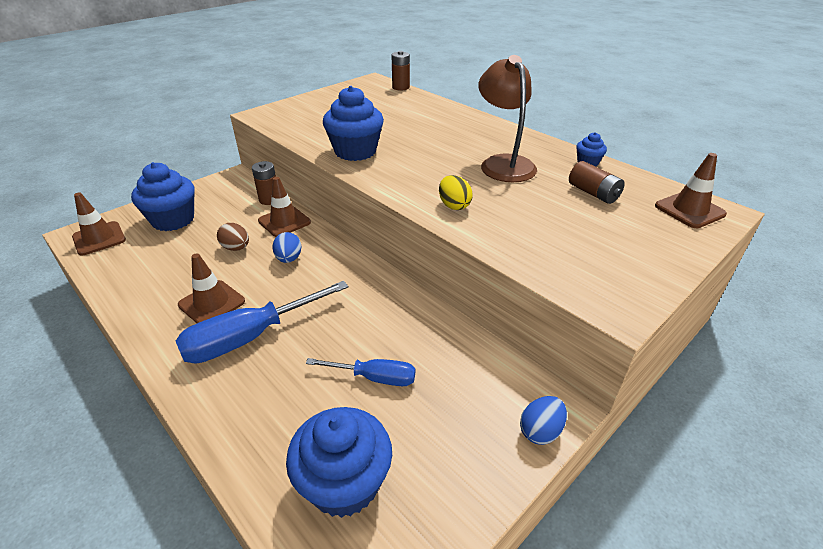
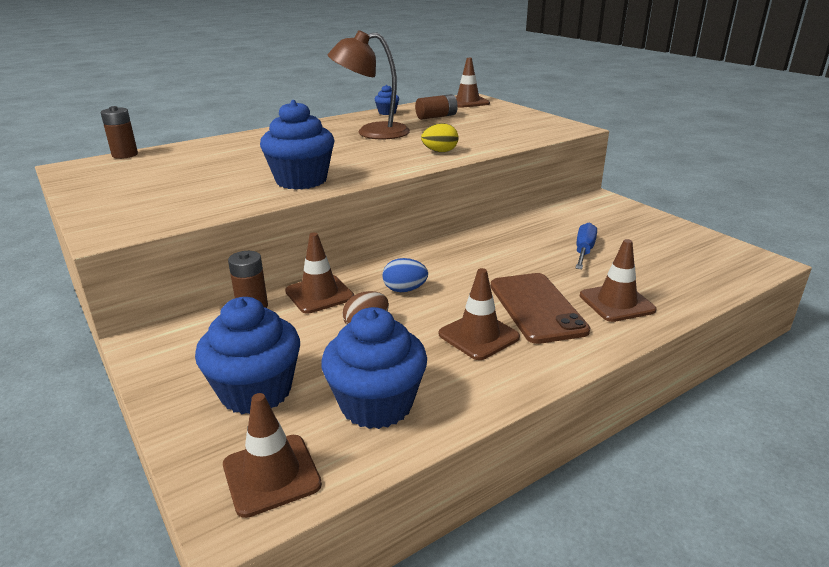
camera: 80 degrees left, 10 degrees down
(251, 337) = (537, 307): blue screwdriver -> brown phone
(253, 398) = (616, 303): none -> brown traffic cone
(344, 483) = (684, 265): blue cupcake -> blue cupcake (376, 404)
(540, 431) = (621, 205): blue egg -> none

